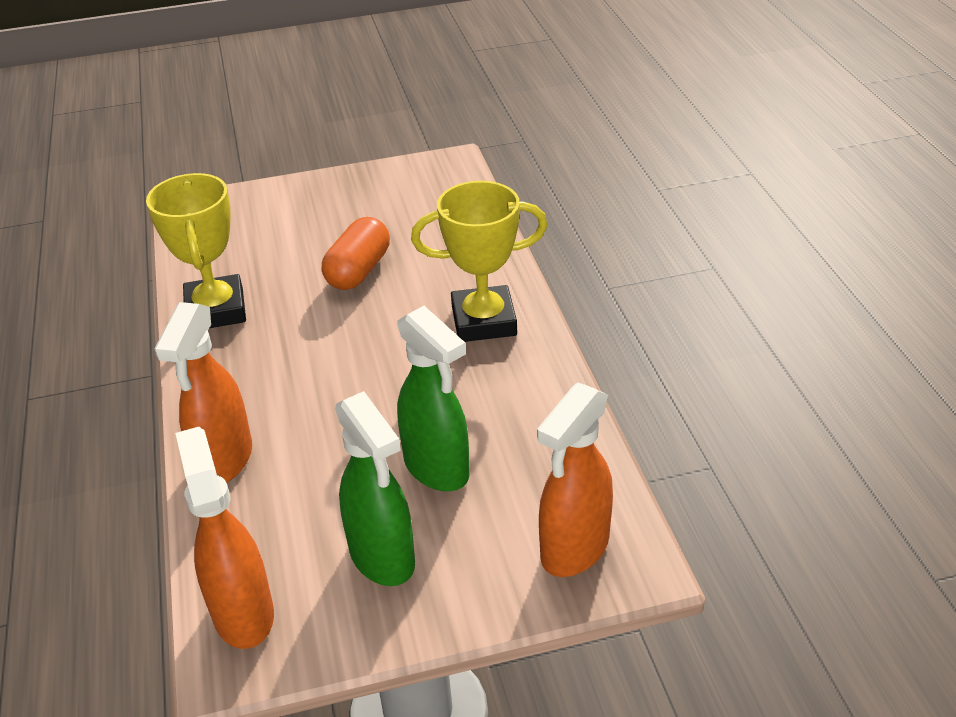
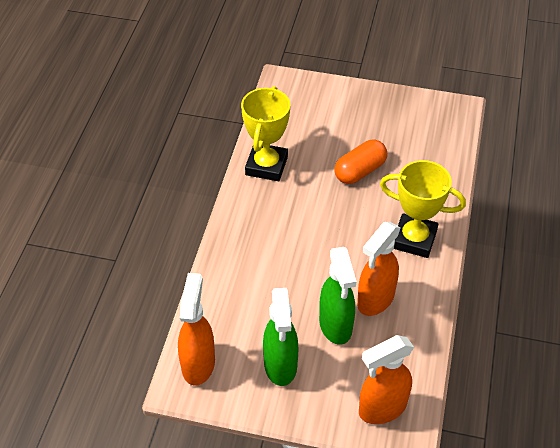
camera: 25 degrees right, 10 degrees up
(224, 460) = (227, 269): orange spray bottle -> orange spray bottle (375, 300)

